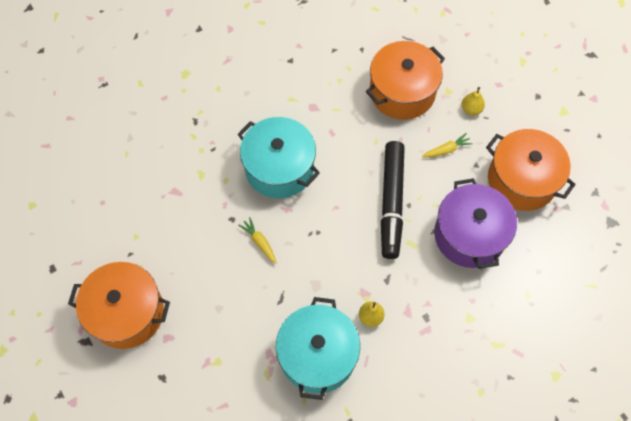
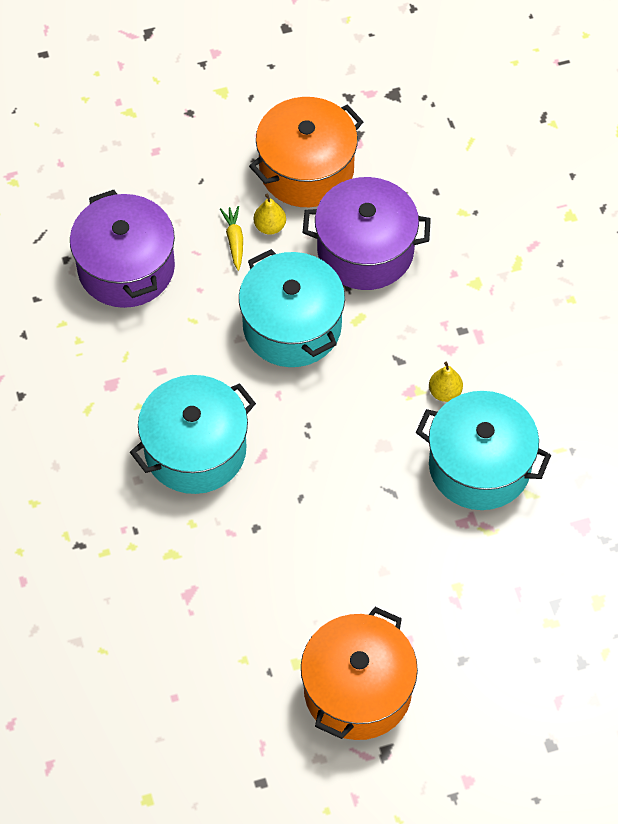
camera: 75 degrees left, 5 degrees down
(259, 242) = (301, 499): yellow carrot -> none
(391, 202) = (292, 326): black marker -> turquoise pot
(402, 92) = (126, 267): orange pot -> purple pot
(471, 109) = (183, 194): yellow pear -> yellow pear (270, 226)

